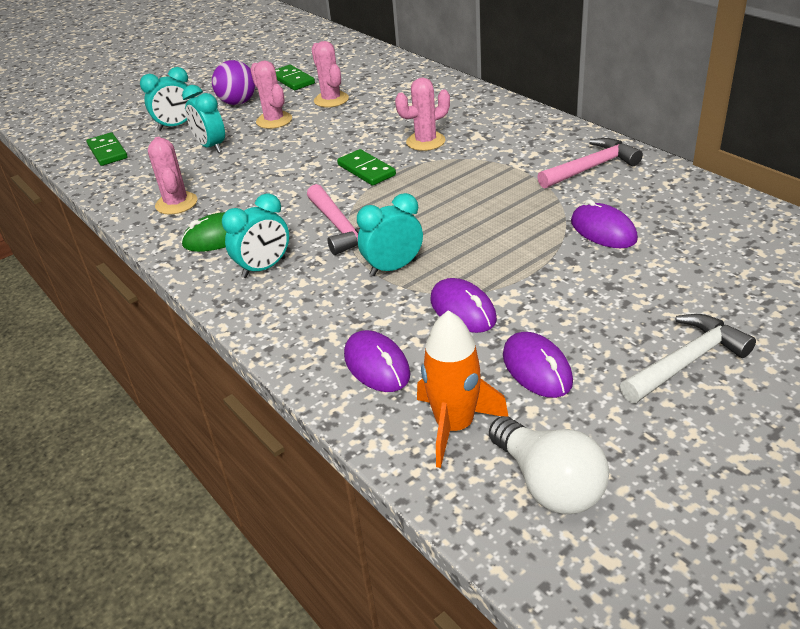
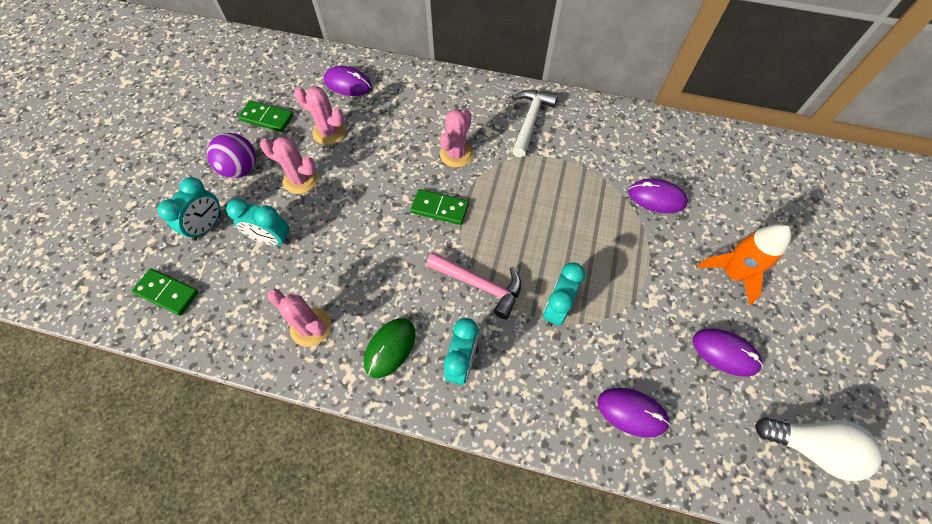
camera: 40 degrees left, 25 degrees up
(454, 426) = (724, 435): orange rocket -> orange rocket (732, 273)
(463, 310) = (638, 324): purple mouse -> purple mouse (348, 84)
(591, 168) = (597, 135): pink hammer -> none
(686, 362) = (793, 296): white hammer -> white hammer (530, 121)

